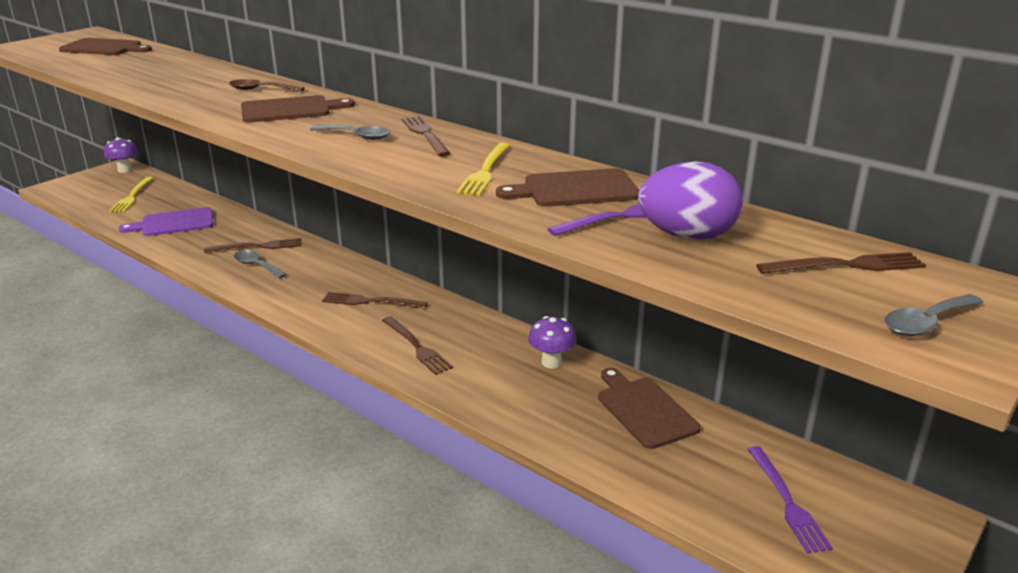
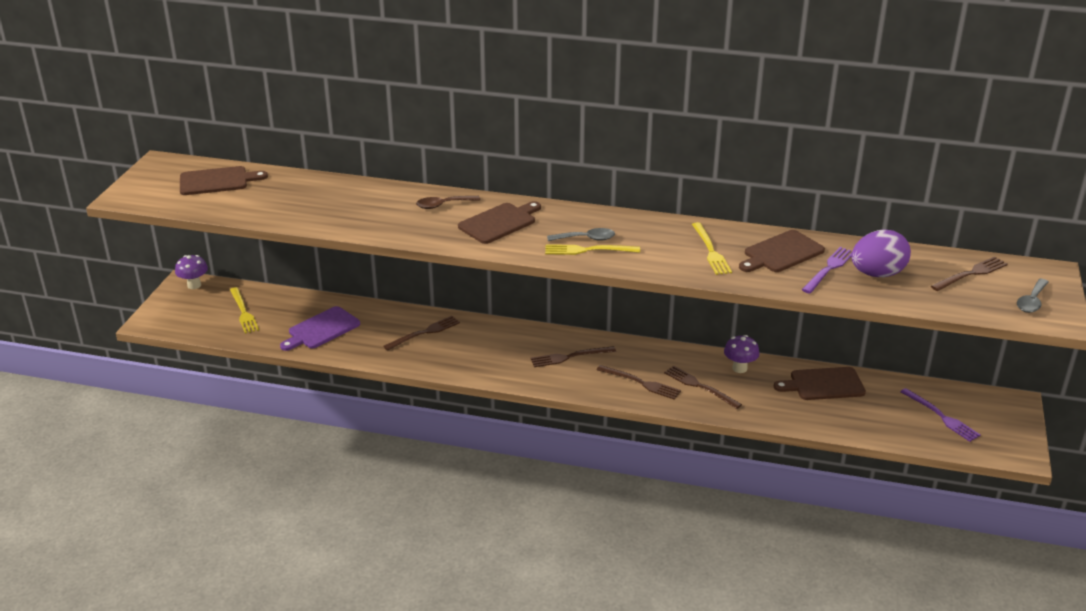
camera: 25 degrees left, 5 degrees up
(256, 266) = (445, 350): grey spoon -> none
(342, 145) = (588, 250): none -> yellow fork
(425, 134) = (630, 226): brown fork -> brown fork (700, 386)
(644, 410) = (823, 384): brown cutting board -> brown cutting board turned 45 degrees counterclockwise

